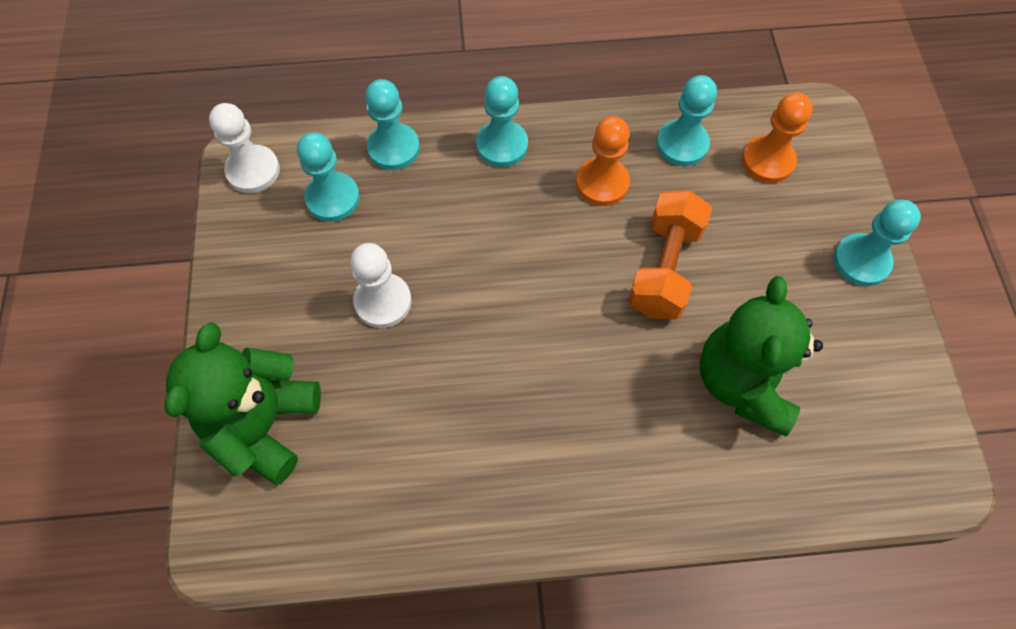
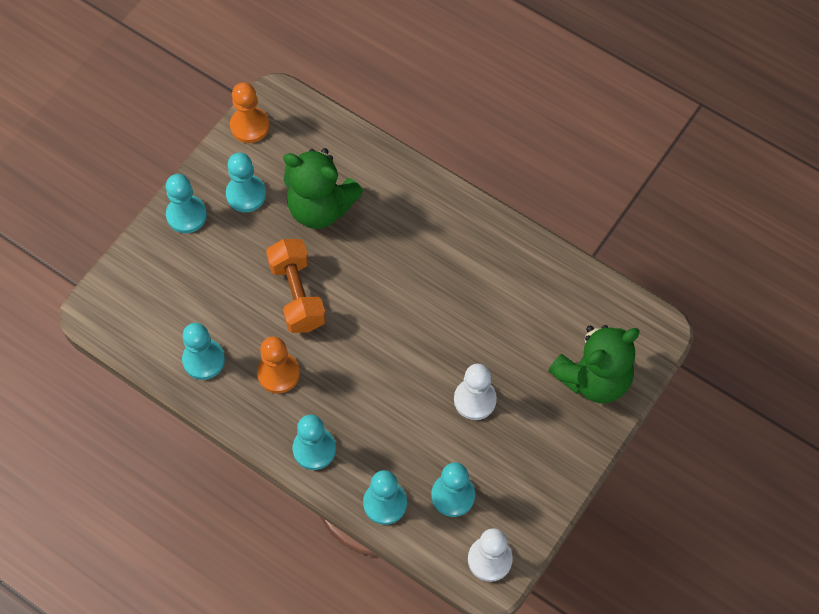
camera: 140 degrees left, 0 degrees up
(664, 268) = (297, 295): orange dumbbell -> orange dumbbell turned 75 degrees counterclockwise
(743, 382) = (320, 207): green teddy bear -> green teddy bear turned 60 degrees clockwise
(767, 161) = (166, 309): orange pawn -> orange pawn (249, 126)
(833, 332) = (246, 194): none -> turquoise pawn

